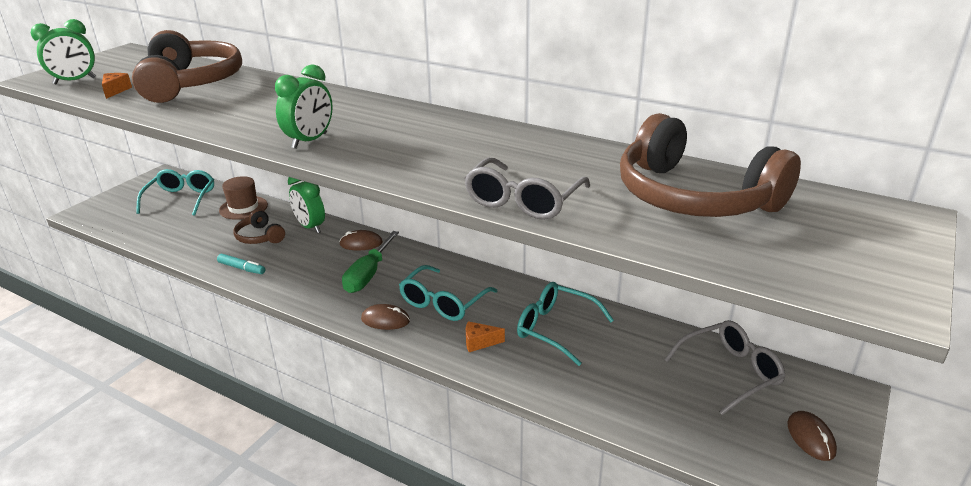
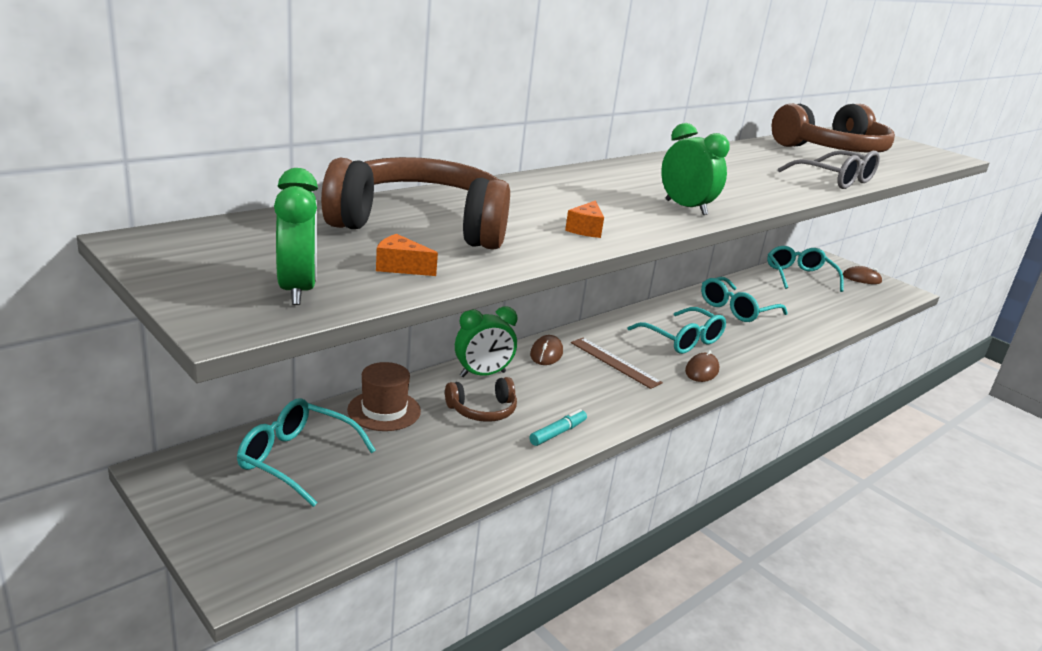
camera: 75 degrees left, 5 degrees down
(368, 274) = (615, 362): green screwdriver -> brown ruler
(479, 342) = (748, 340): orange cheese -> orange cheese (586, 229)
(730, 372) = (799, 276): grey glasses -> turquoise glasses

